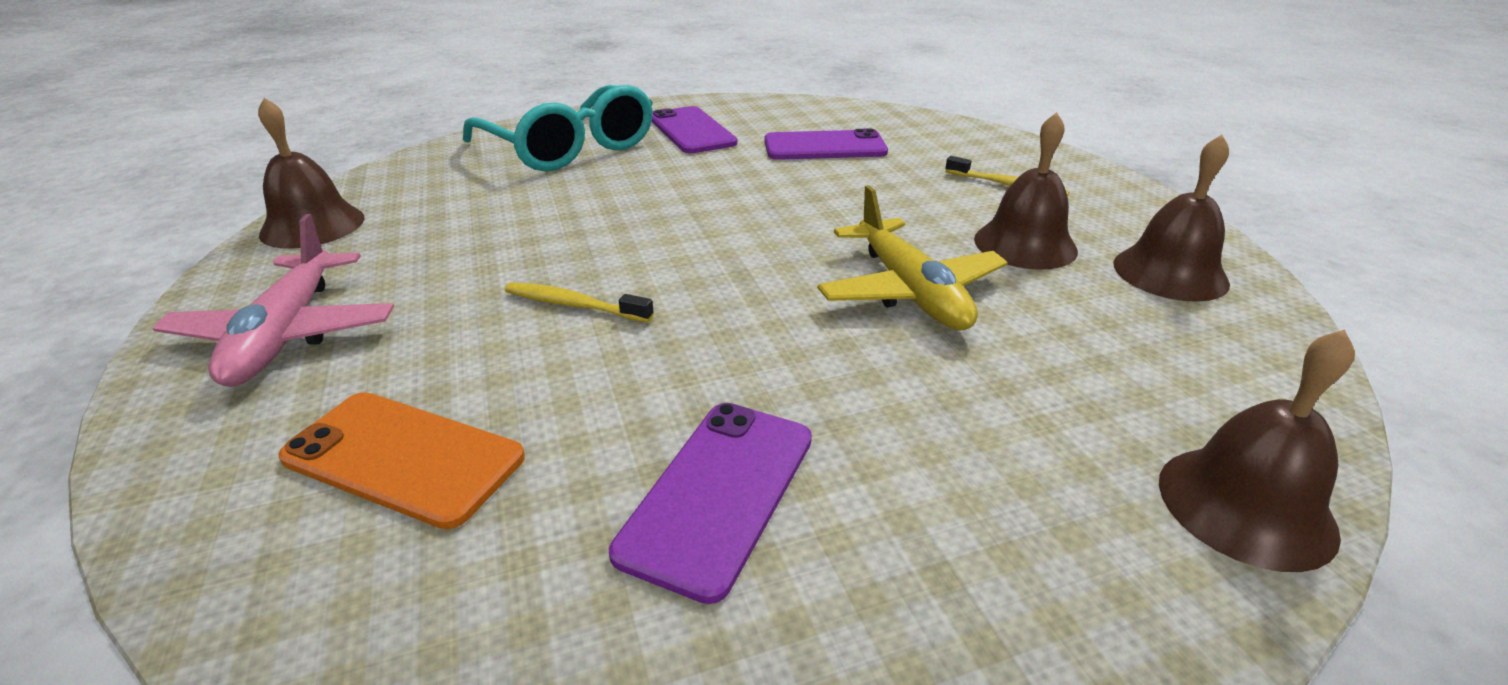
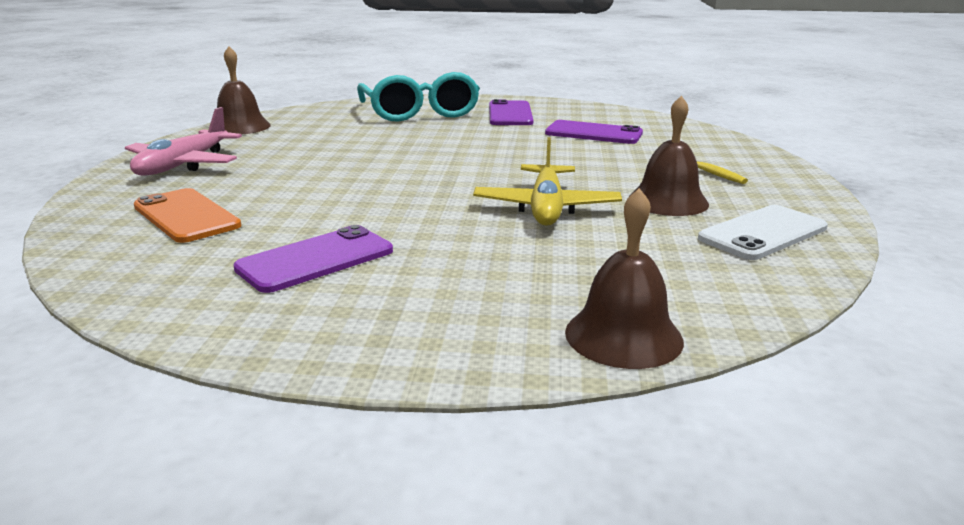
camera: 25 degrees right, 10 degrees down
(574, 305) = (334, 178): yellow toothbrush -> none
(1170, 273) = (763, 233): brown bell -> white phone

